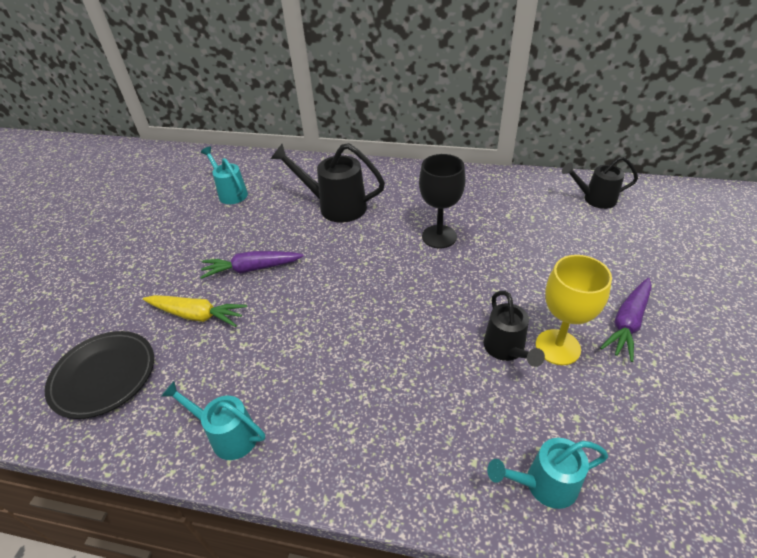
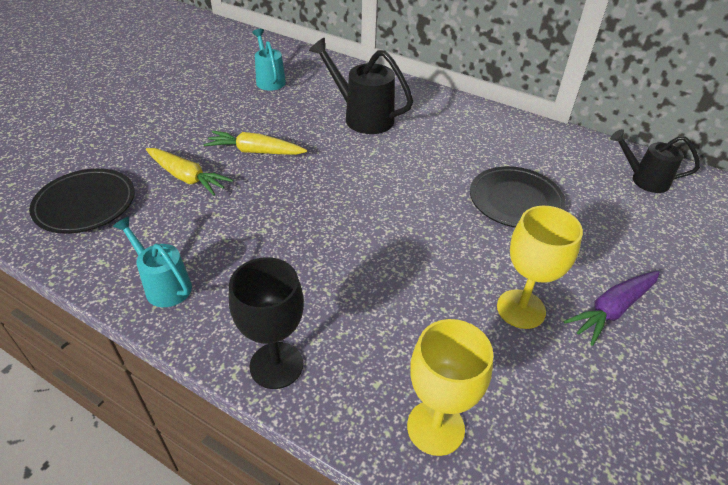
camera: 15 degrees right, 0 degrees up
(252, 269) = (255, 151): purple carrot -> yellow carrot
(439, 236) = (452, 171): black goblet -> black goblet (276, 365)
(504, 248) = (515, 201): none -> black plate
(506, 350) = (465, 295): black watering can -> none
(543, 484) = (435, 427): turquoise watering can -> yellow goblet

